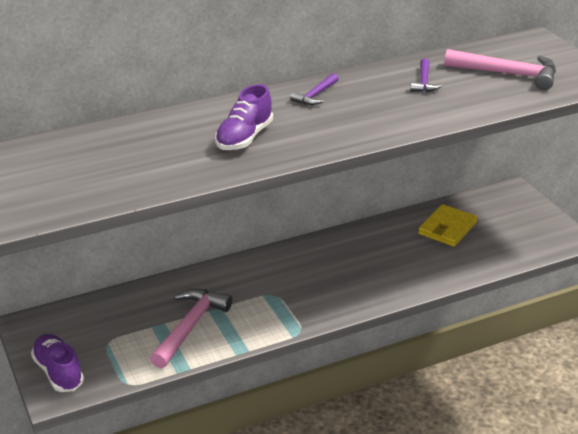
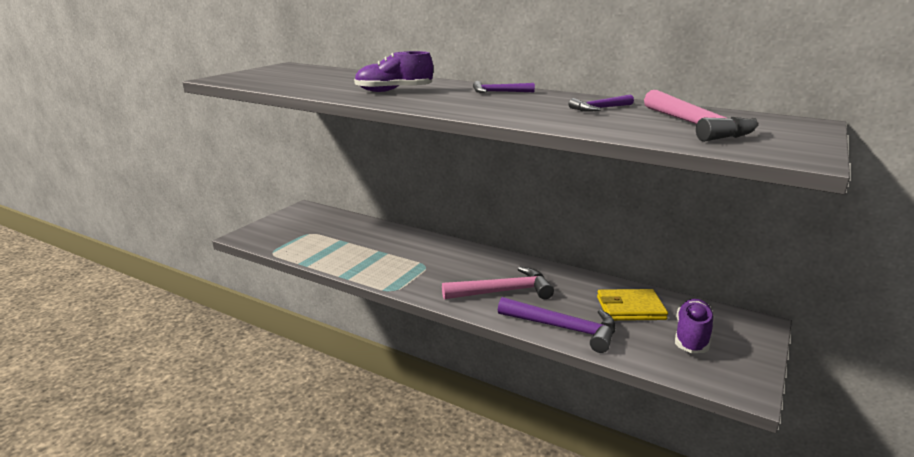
camera: 55 degrees right, 10 degrees down
(58, 372) = (266, 230): purple shoe -> purple shoe (692, 337)
(190, 327) = (353, 251): pink hammer -> pink hammer (503, 291)
(445, 271) = (563, 328): none -> purple hammer

